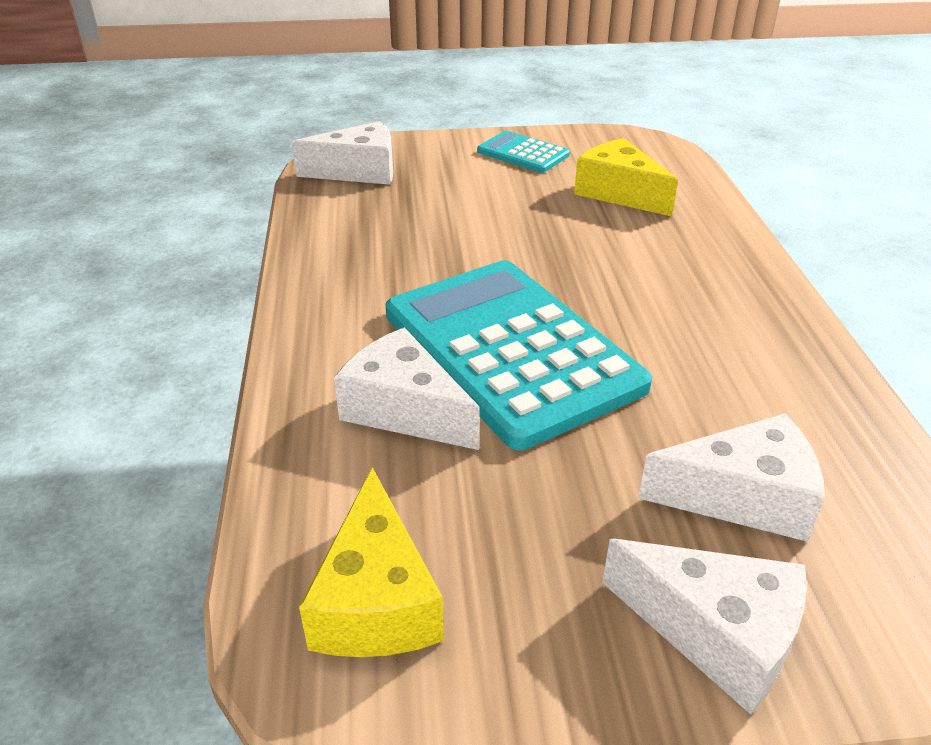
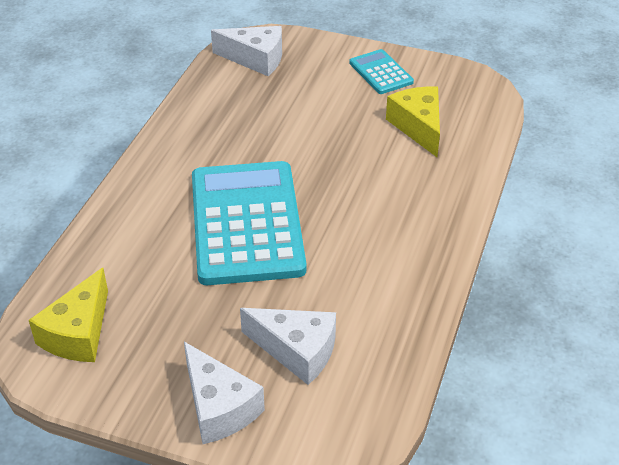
camera: 25 degrees right, 5 degrees up
(404, 410) = (160, 241): white cheese -> none

